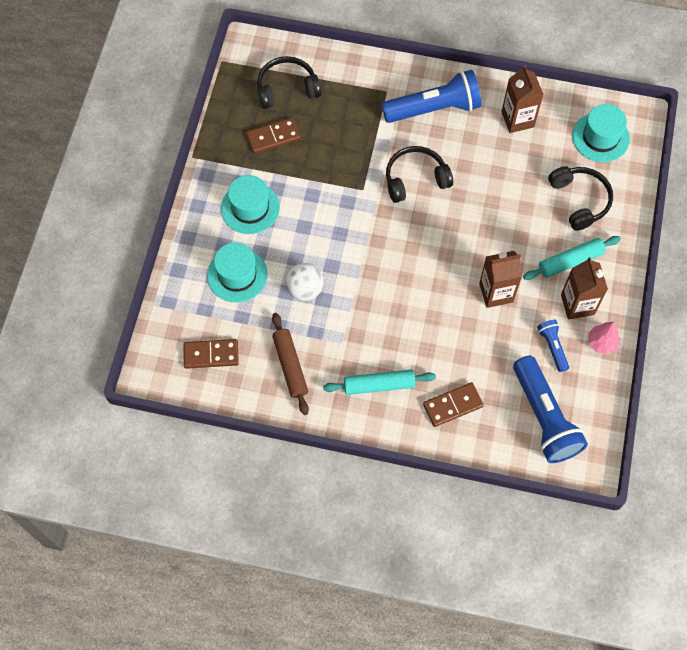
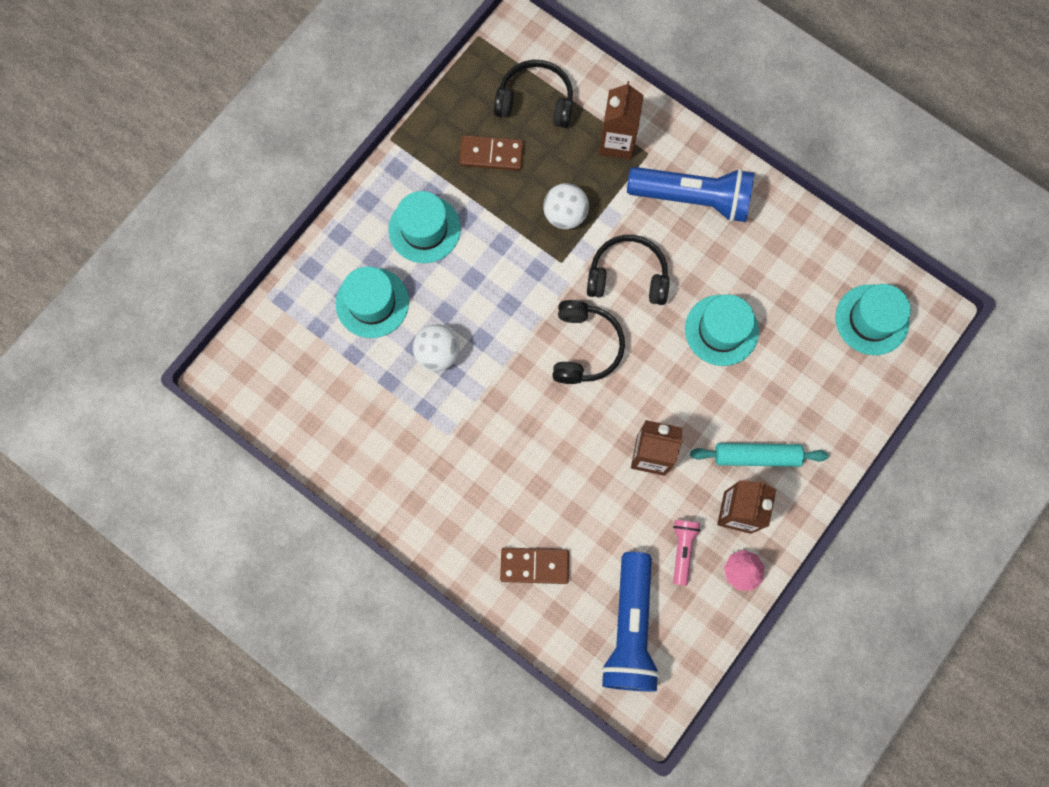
camera: 25 degrees right, 10 degrees up
(211, 355) = (299, 383): brown domino -> none
(290, 366) = (378, 436): brown rolling pin -> none
(348, 156) = (565, 215): none -> white ball
(379, 385) = (464, 503): turquoise rolling pin -> none
(501, 187) = (721, 330): none -> turquoise hat
(517, 119) = (784, 254): brown carton -> brown carton (617, 142)
(552, 347) = (682, 549): blue flashlight -> pink flashlight
(579, 200) = (806, 387): black headphones -> black headphones (585, 347)

